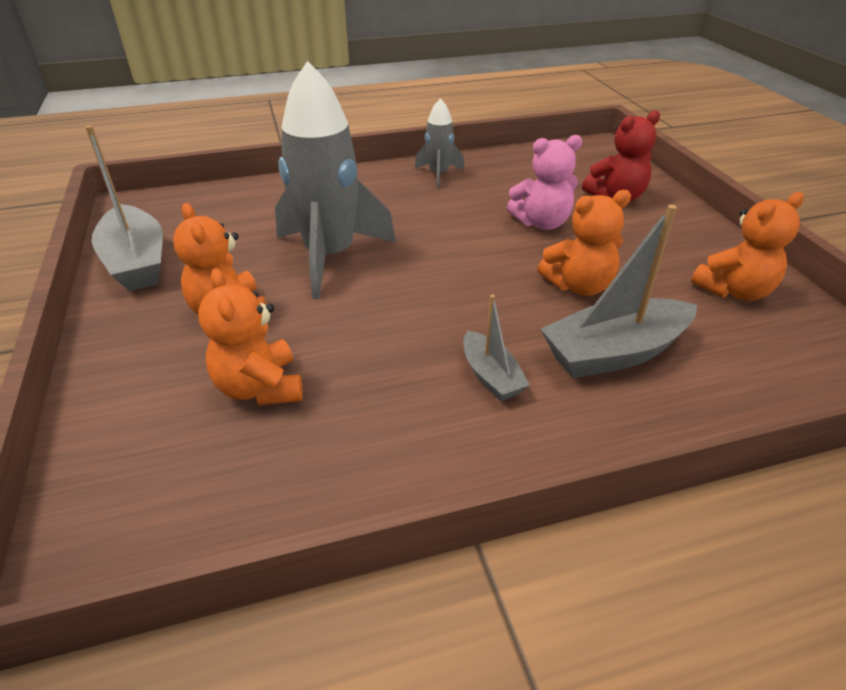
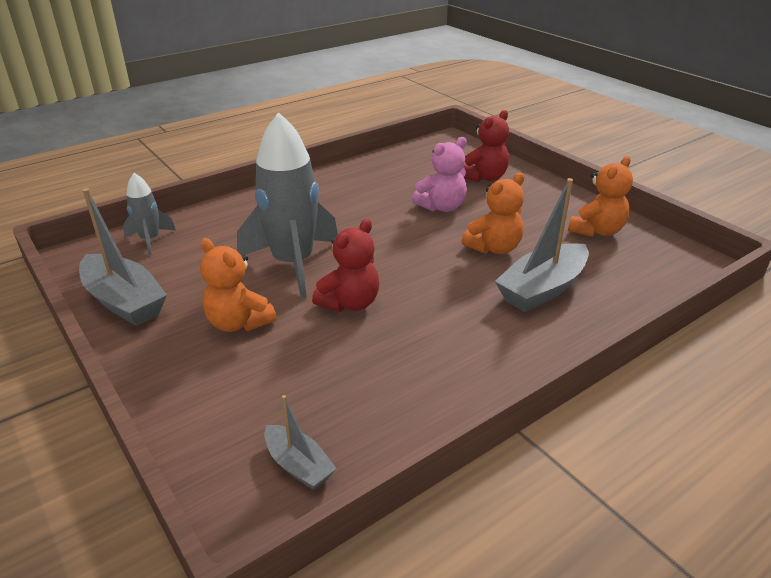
camera: 20 degrees left, 5 degrees down
(260, 387) = (305, 371): orange teddy bear -> none
(363, 316) = (350, 303): none -> red teddy bear
(439, 174) = (339, 182): grey rocket -> grey rocket (150, 240)
(491, 376) = (469, 323): grey boat -> grey boat (298, 465)

